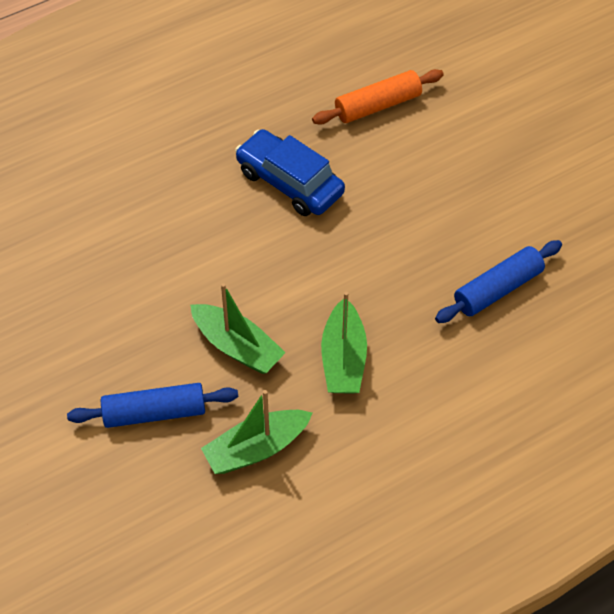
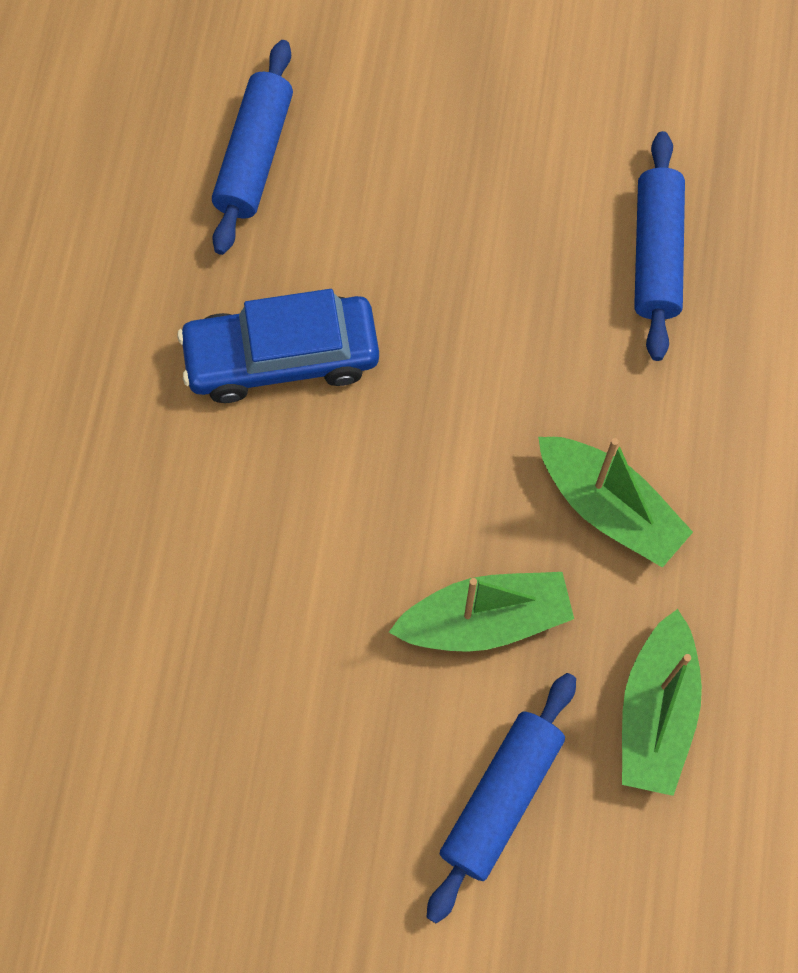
camera: 50 degrees left, 15 degrees up
(378, 105) = (254, 156): orange rolling pin -> blue rolling pin

